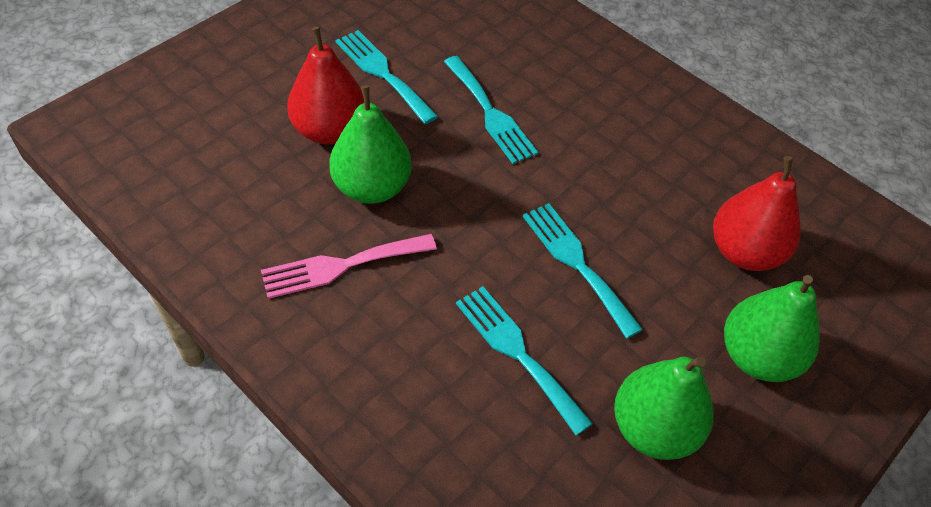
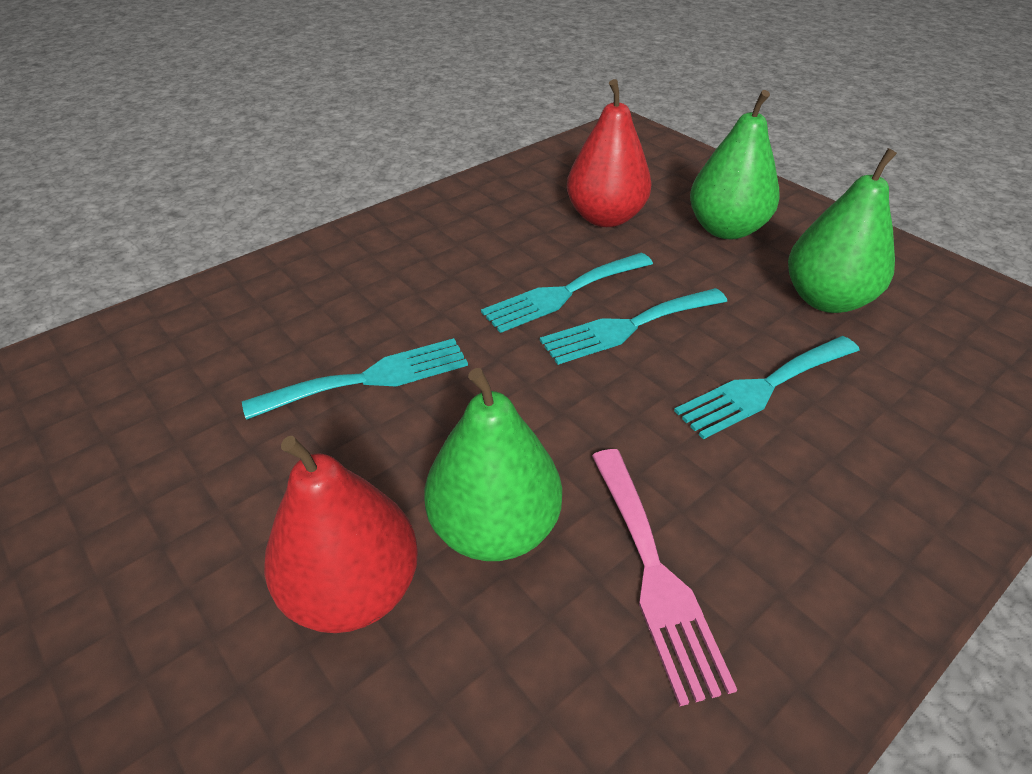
camera: 80 degrees left, 10 degrees down
(383, 73) = (237, 503): turquoise fork -> turquoise fork (563, 293)

